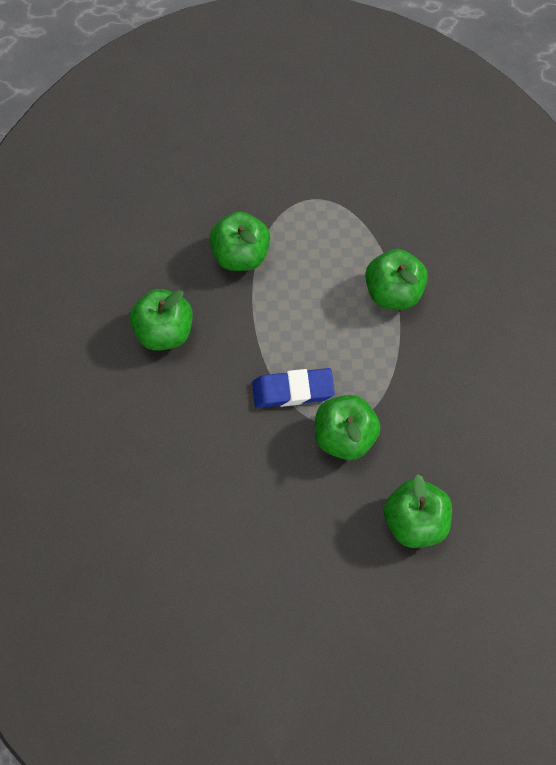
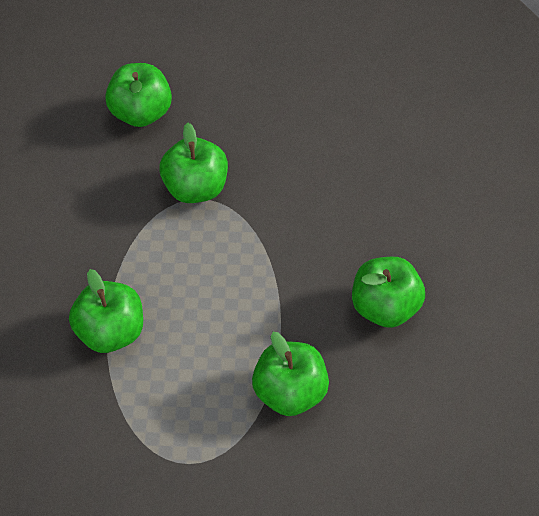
camera: 175 degrees left, 10 degrees down
(293, 390) = (244, 235): blue eraser -> none

